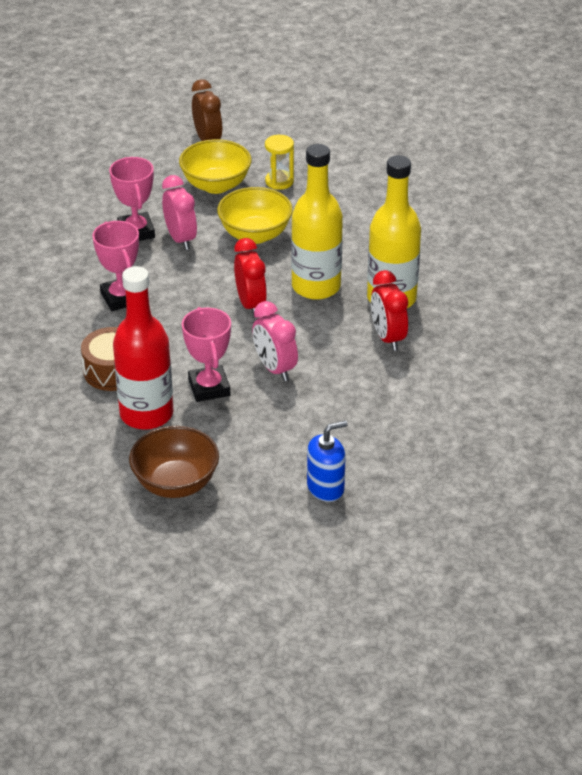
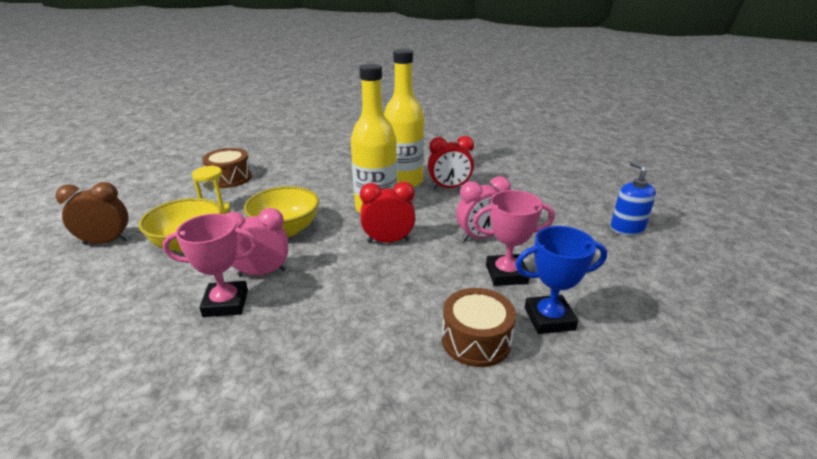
camera: 80 degrees left, 10 degrees down
(121, 298) = (344, 324): pink trophy -> none
(146, 414) = (549, 319): red bottle -> blue trophy
(176, 483) = (651, 306): brown bowl -> none
(355, 168) = (230, 178): none -> brown drum

